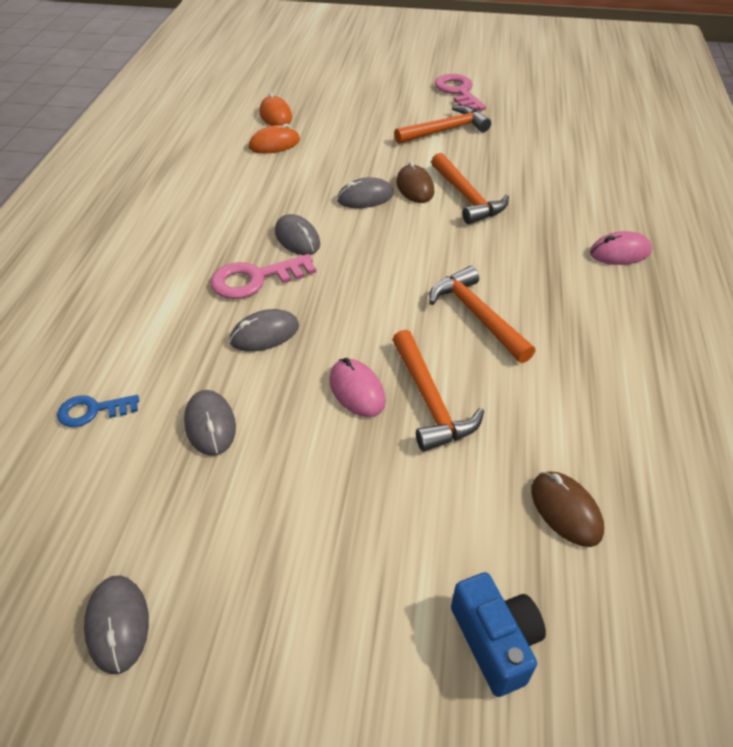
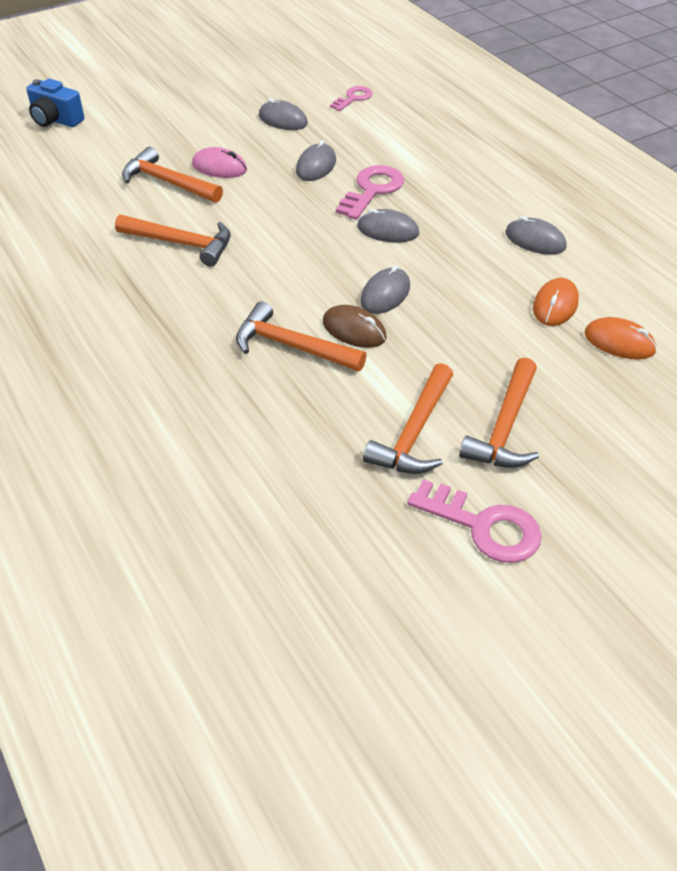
camera: 140 degrees right, 0 degrees up
(93, 411) = (353, 98): blue key -> pink key
(118, 624) = (227, 62): grey mouse -> grey mouse (535, 240)
(395, 113) = (505, 427): none -> orange hammer
(566, 510) = (46, 172): brown mouse -> none
(620, 252) = (93, 360): pink mouse -> none

